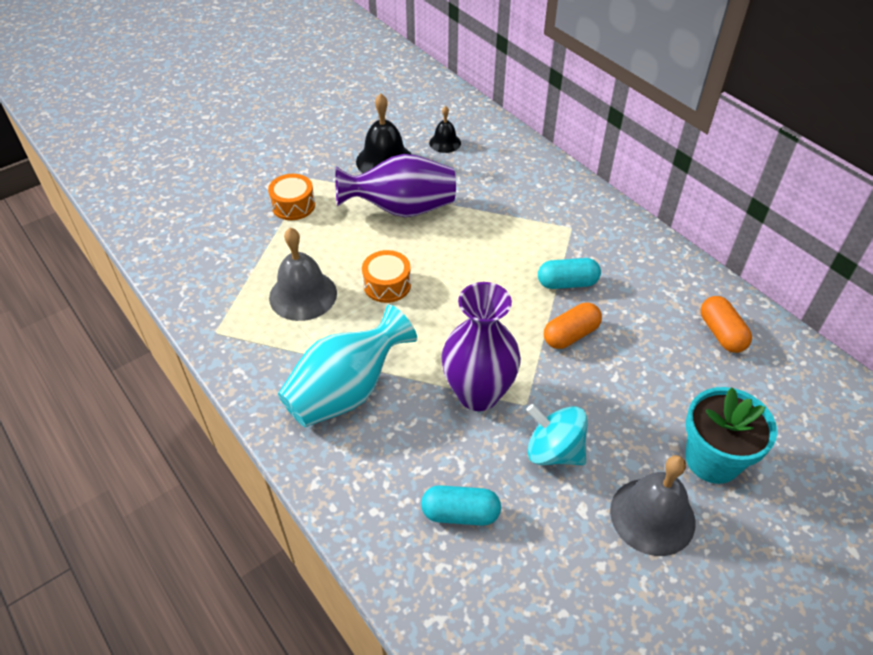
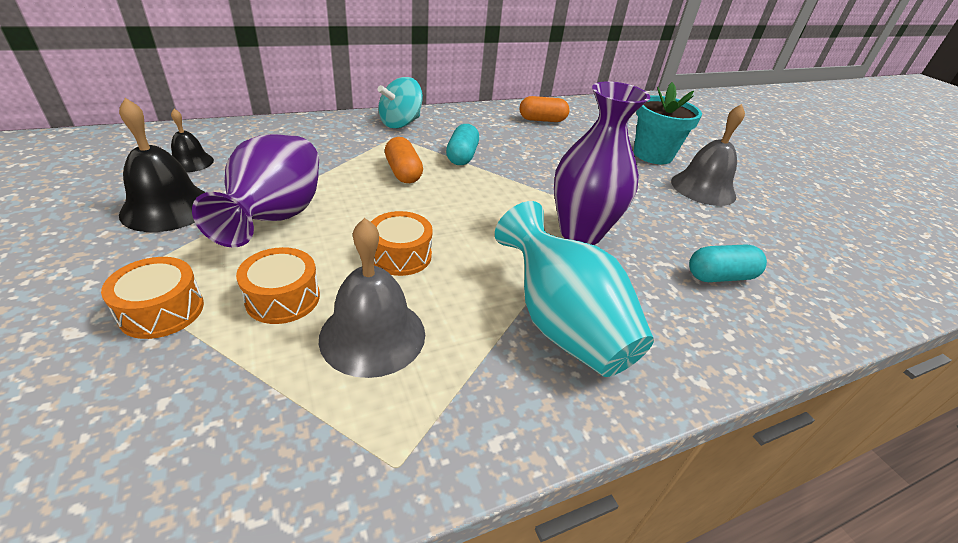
camera: 80 degrees left, 10 degrees down
(320, 245) = (283, 298): none -> orange drum
(460, 513) = (720, 276): turquoise capsule -> turquoise capsule turned 60 degrees clockwise
(554, 451) = (647, 211): turquoise spinning top -> turquoise spinning top (400, 123)
(570, 335) = (523, 171): orange capsule -> orange capsule (403, 172)

